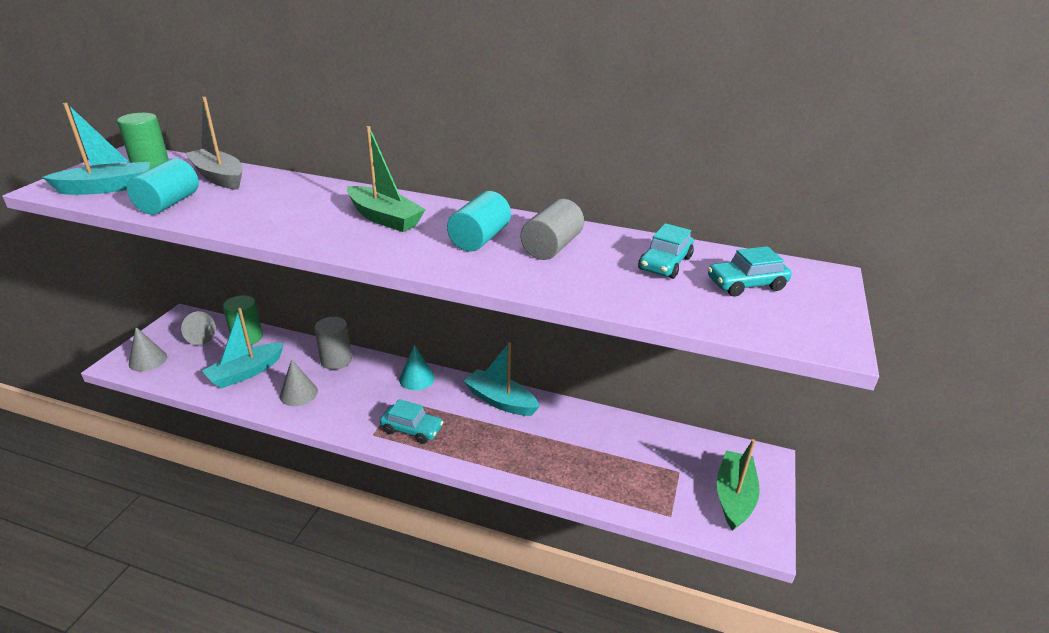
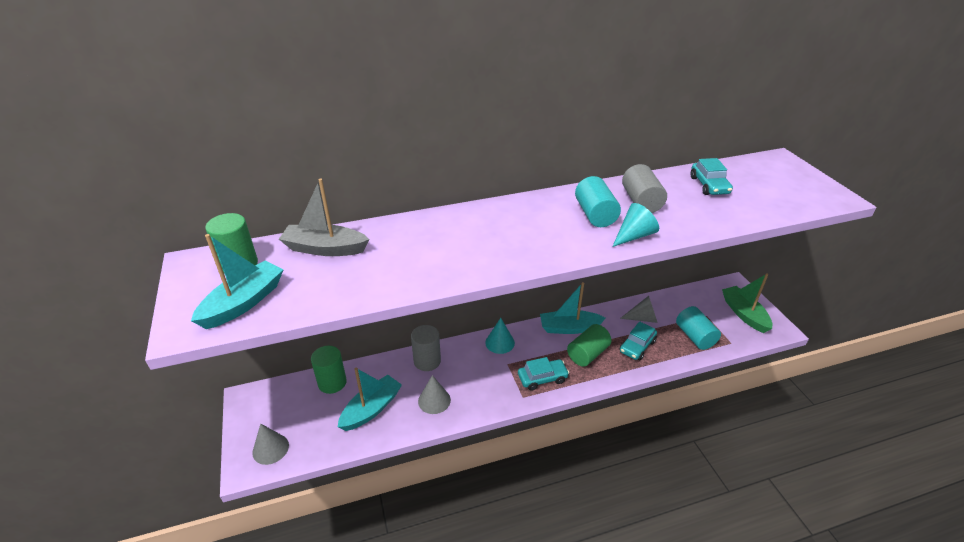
camera: 35 degrees left, 5 degrees up
(169, 203) = (331, 290): turquoise cylinder -> turquoise cylinder (695, 336)
(197, 337) = (287, 406): grey cone -> grey cone (642, 318)
(246, 372) = (371, 409): turquoise boat -> turquoise boat turned 150 degrees counterclockwise
(384, 218) = (513, 227): green boat -> none
(482, 270) = (634, 236): none -> turquoise cone
(485, 433) = (587, 354): none -> green cylinder
(746, 284) = (760, 181): turquoise car -> turquoise car (637, 346)

